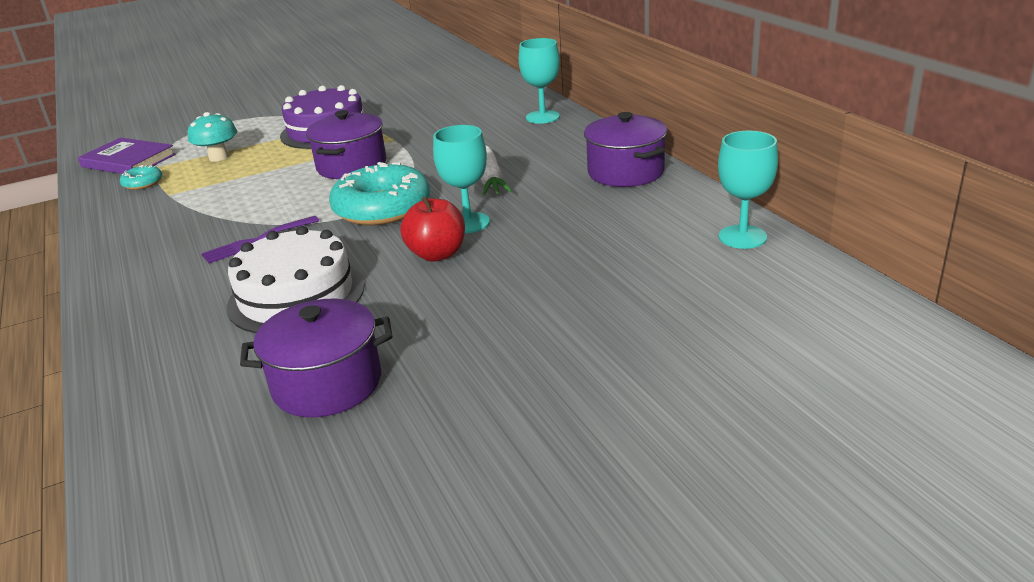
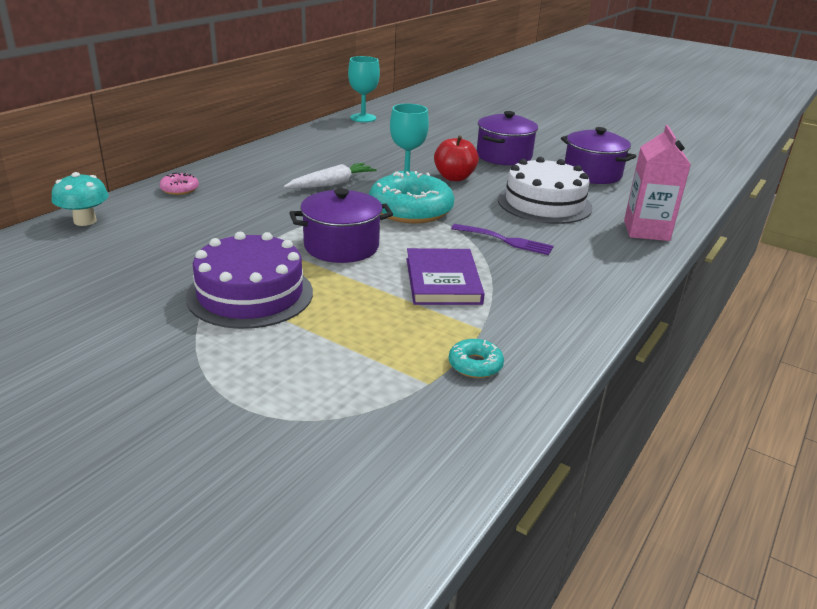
camera: 125 degrees left, 0 degrees up
(128, 160) = (429, 425): purple book -> purple book (442, 281)
(141, 344) = (646, 230): none -> pink carton
(219, 157) = (369, 341): turquoise mushroom -> turquoise mushroom (85, 221)
(542, 117) = (179, 189): turquoise goblet -> pink donut
(625, 172) = (292, 148): purple pot -> purple pot (504, 156)

